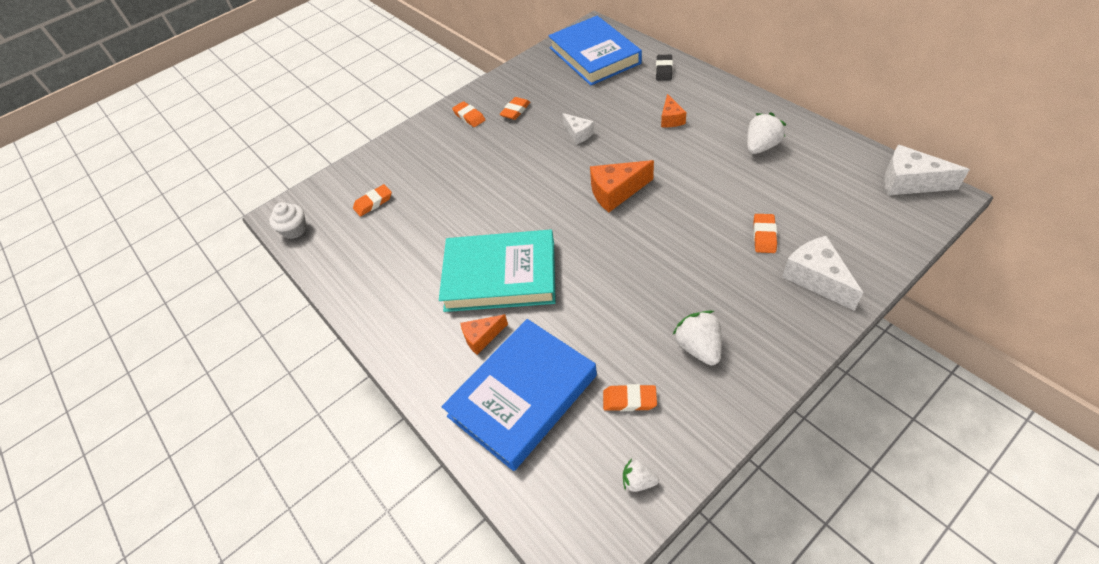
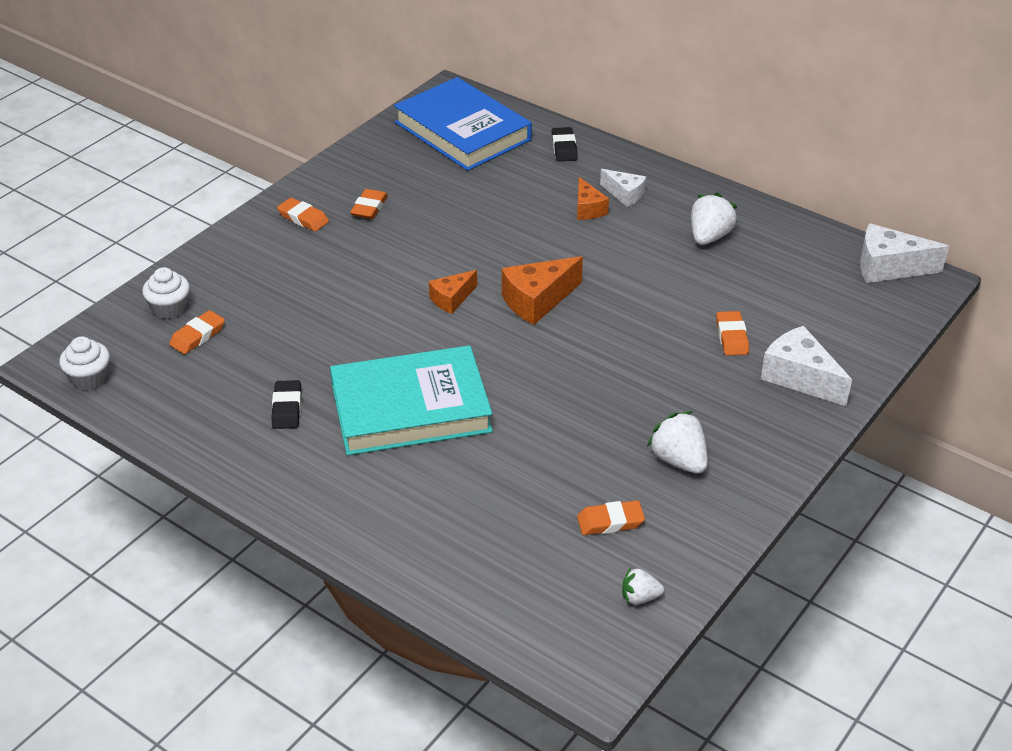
camera: 20 degrees left, 10 degrees down
(362, 180) = (169, 308): none -> white cupcake
(414, 267) = (287, 408): none -> black eraser
(482, 337) = (408, 478): orange cheese -> orange cheese (452, 299)
(522, 396) = (479, 533): blue book -> none
(578, 134) = (467, 233): white cheese -> white cheese (625, 194)

